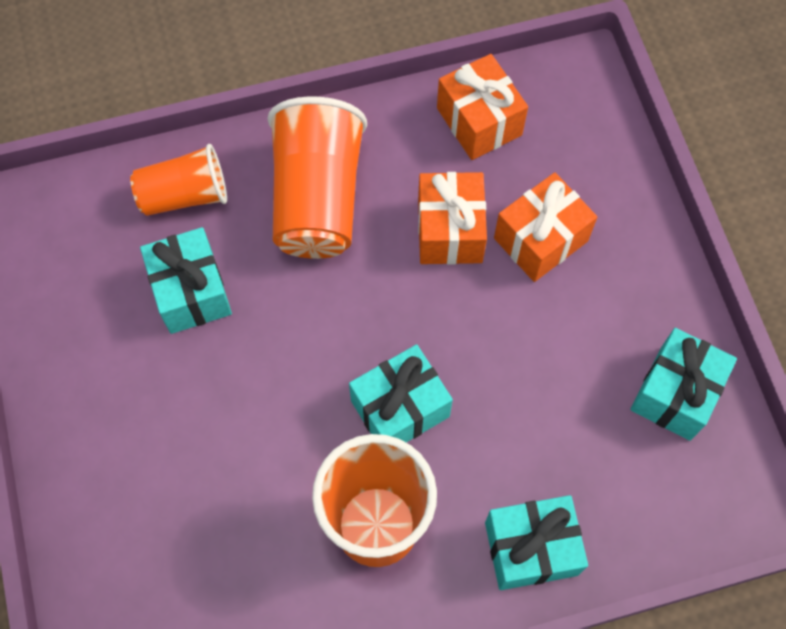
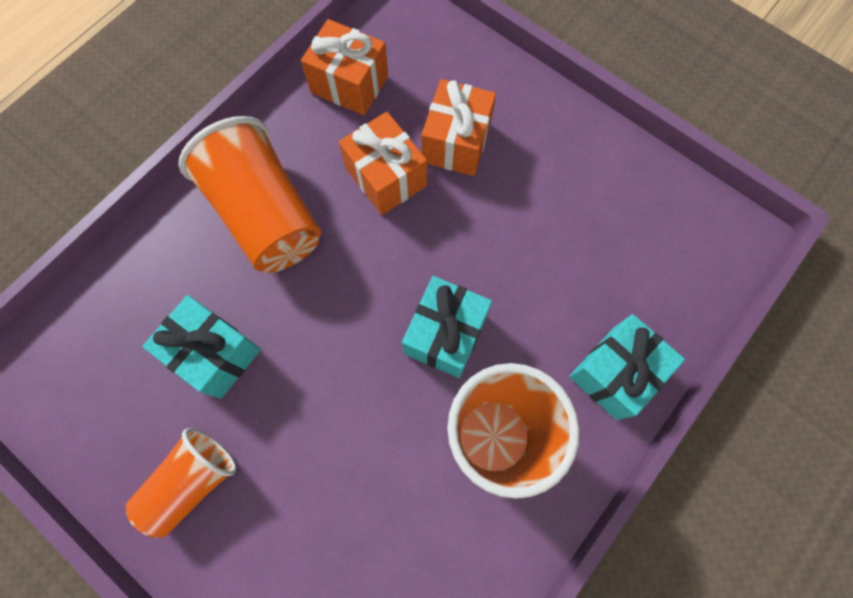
camera: 35 degrees left, 5 degrees up
(185, 195) = (154, 279): orange cup -> orange cup (192, 482)
(675, 393) = (628, 192): turquoise gift -> none

